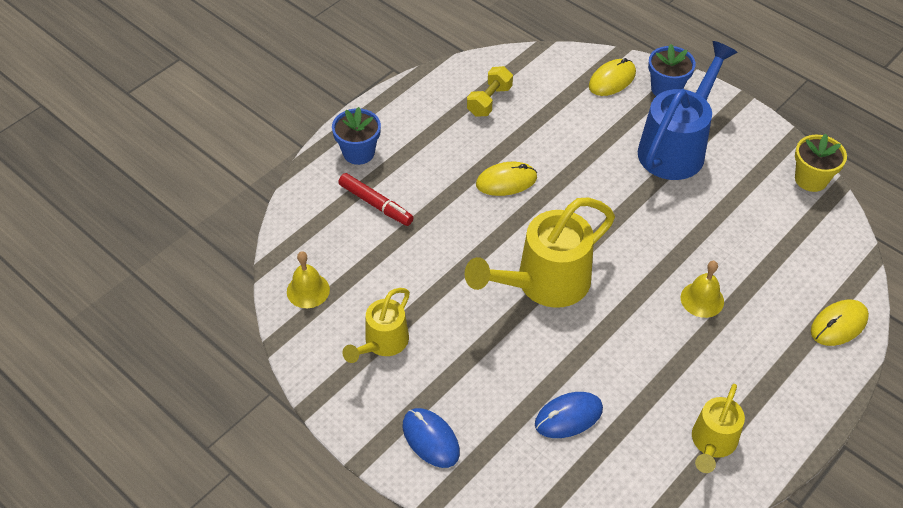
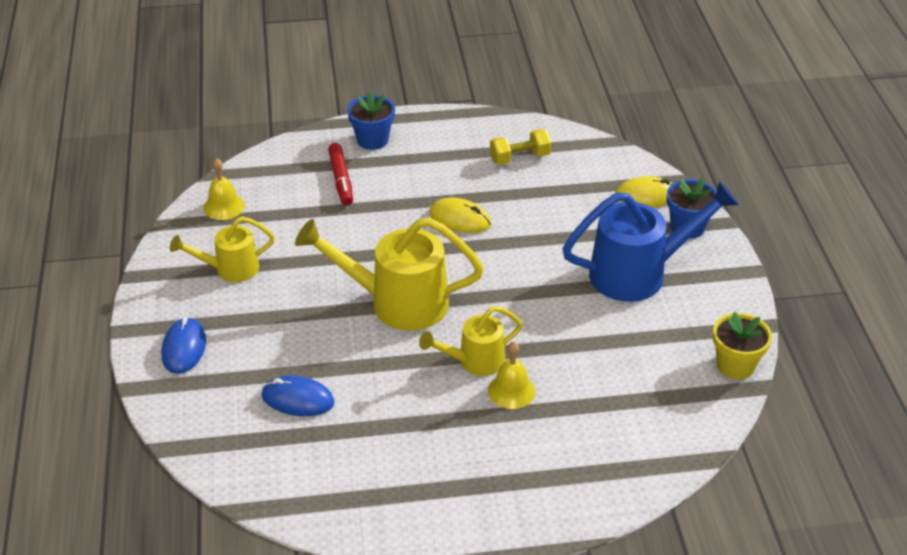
camera: 40 degrees right, 10 degrees down
(712, 443) = (383, 491): yellow watering can -> yellow watering can (475, 361)
(839, 324) = (610, 484): yellow mouse -> none

